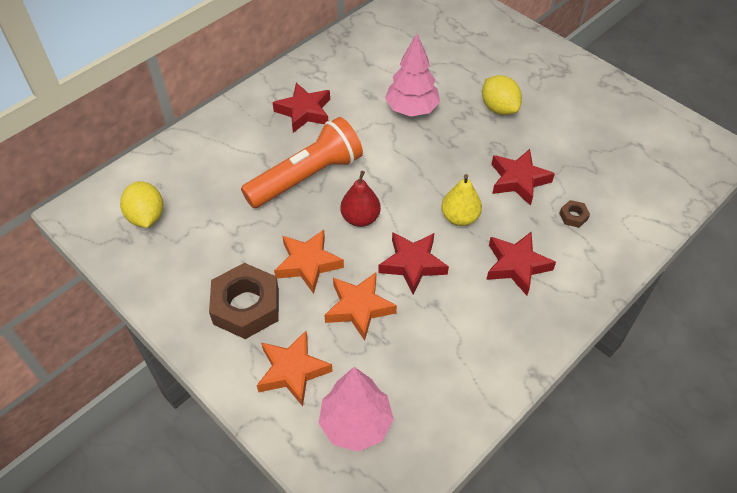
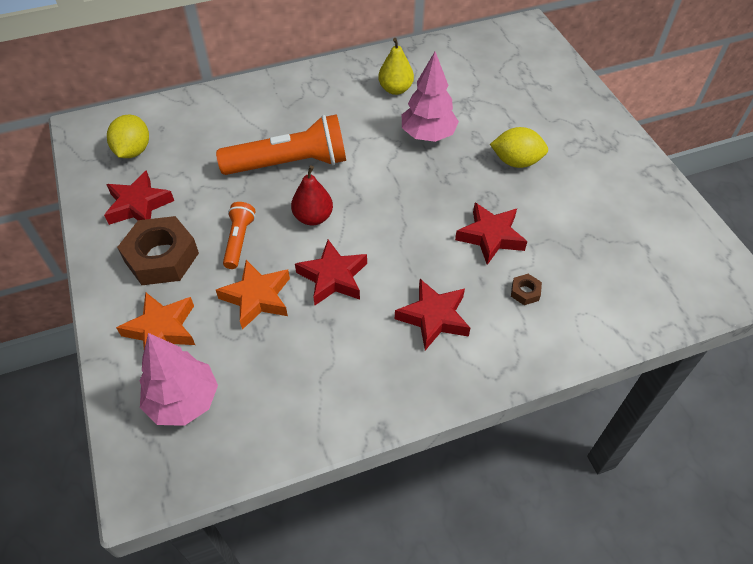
camera: 25 degrees right, 0 degrees up
(304, 111) = (326, 106): red star -> red star (138, 205)
(308, 264) = (239, 240): orange star -> orange flashlight
(459, 217) = (407, 251): yellow pear -> yellow pear (395, 89)
(499, 108) = (516, 162): yellow lemon -> yellow lemon turned 75 degrees counterclockwise

